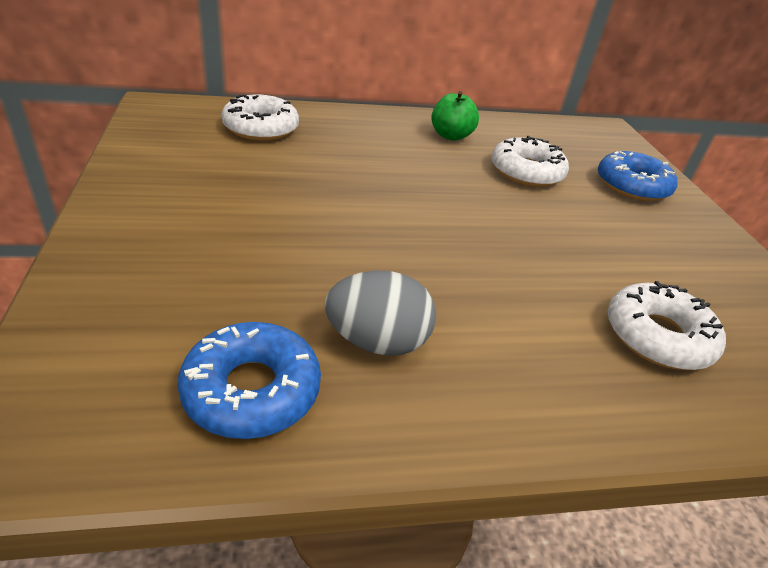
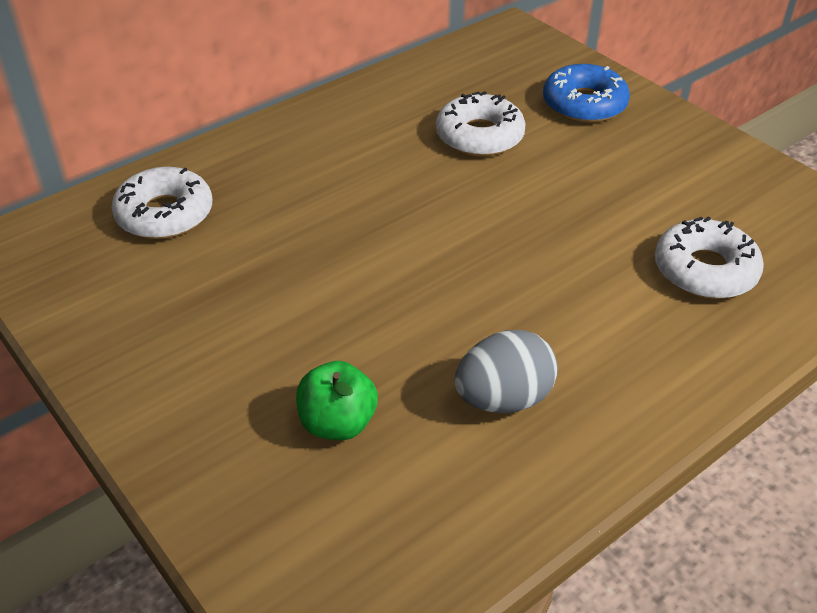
camera: 25 degrees left, 5 degrees up
(251, 390) = (448, 497): blue donut -> none
(451, 136) = (370, 122): green apple -> green apple (338, 423)

